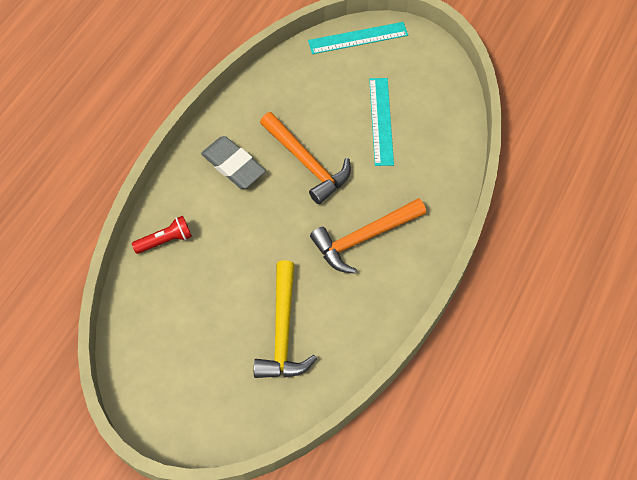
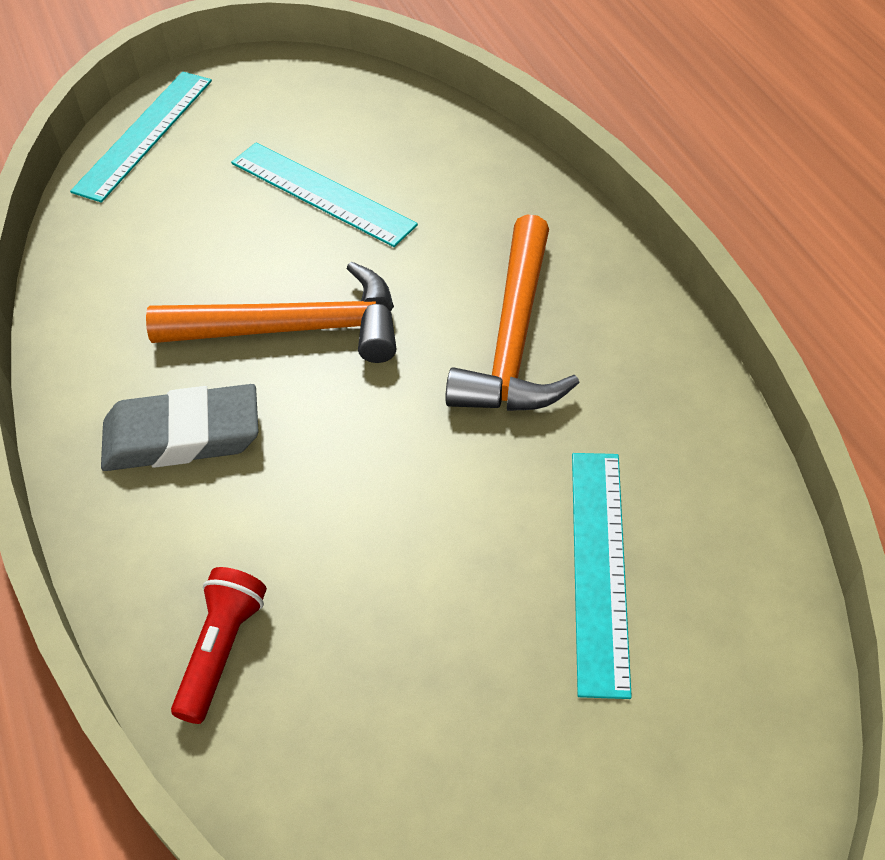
camera: 50 degrees left, 10 degrees down
(283, 331) = (599, 568): yellow hammer -> turquoise ruler

